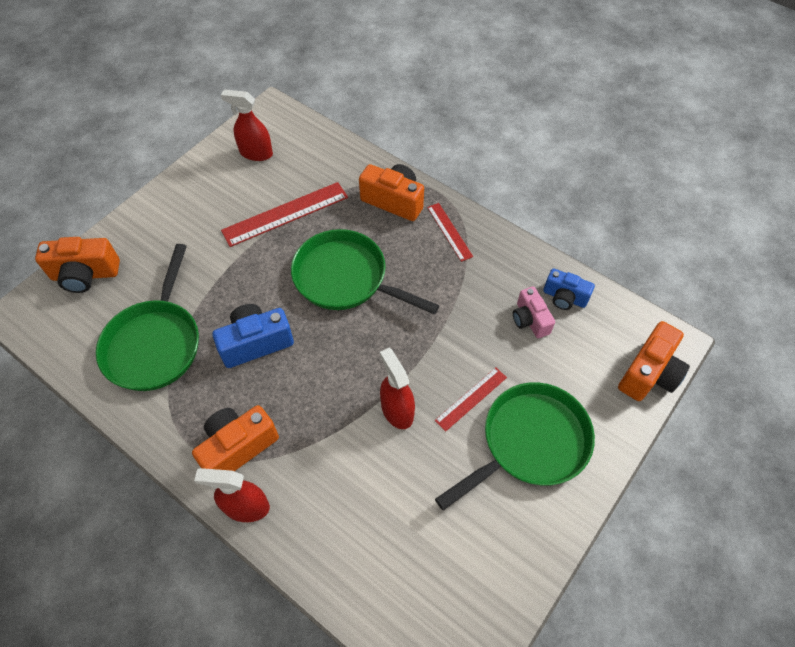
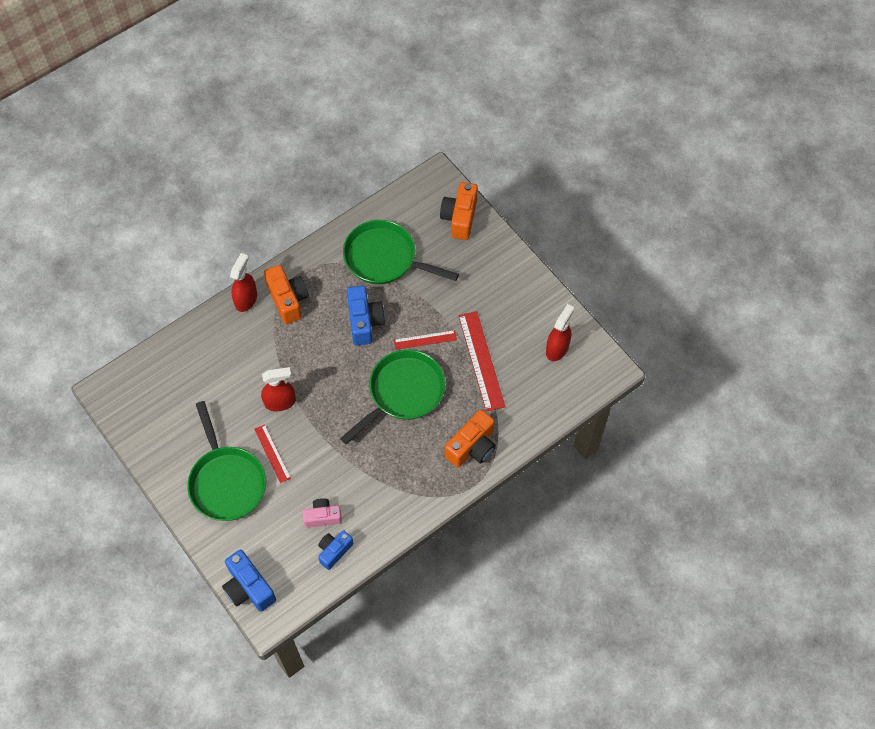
camera: 105 degrees right, 5 degrees up
(449, 231) = (426, 482): red ruler -> red ruler (425, 340)
(649, 373) = (248, 588): orange camera -> blue camera

